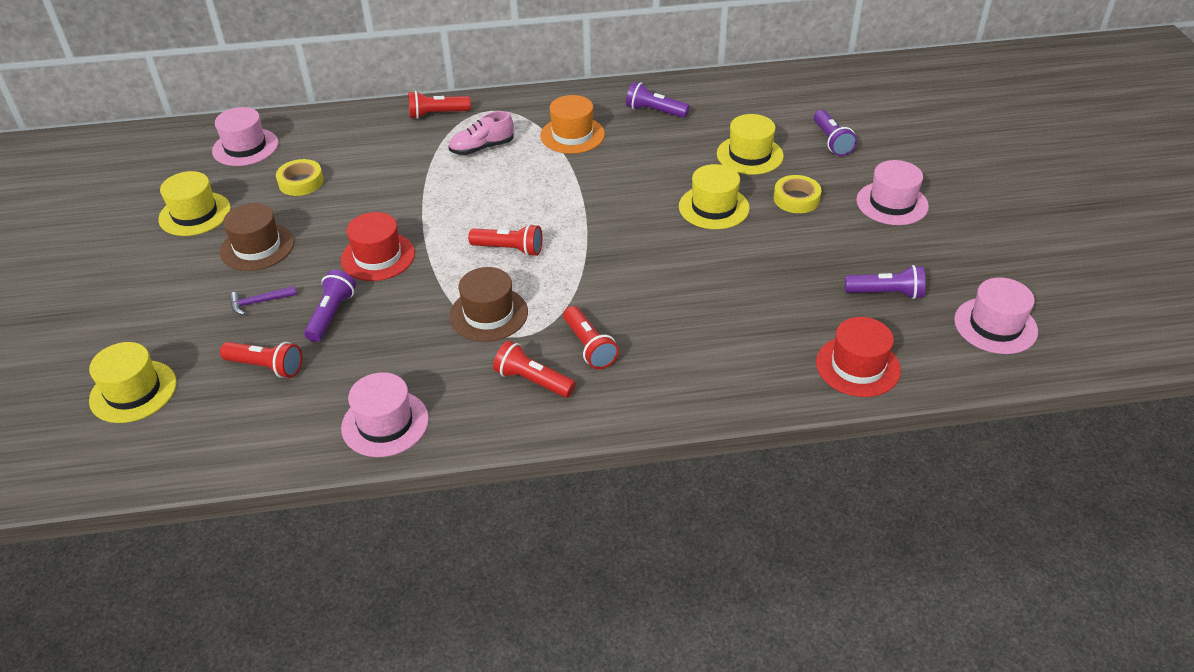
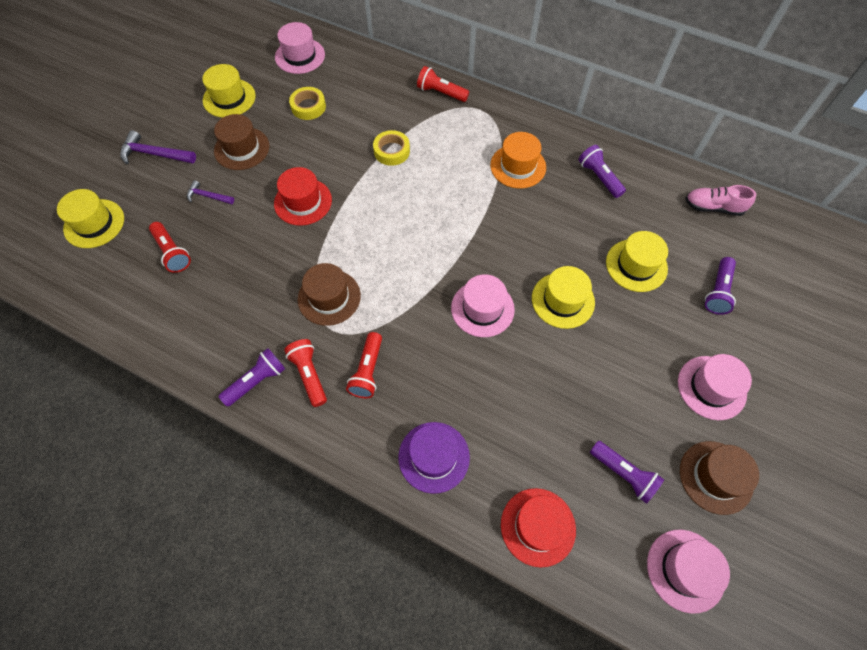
camera: 35 degrees right, 20 degrees up
(149, 298) = (154, 154): none -> purple hammer
(331, 315) = (239, 234): purple flashlight -> purple flashlight (257, 381)
(385, 423) = (199, 346): pink hat -> pink hat (482, 308)
(482, 148) = (445, 142): pink shoe -> pink shoe (713, 207)
(509, 249) = (388, 248): red flashlight -> none
(719, 372) = (434, 457): none -> purple hat
(796, 199) = (635, 332): yellow tape -> yellow tape (391, 151)
(954, 256) = (716, 477): none -> brown hat

